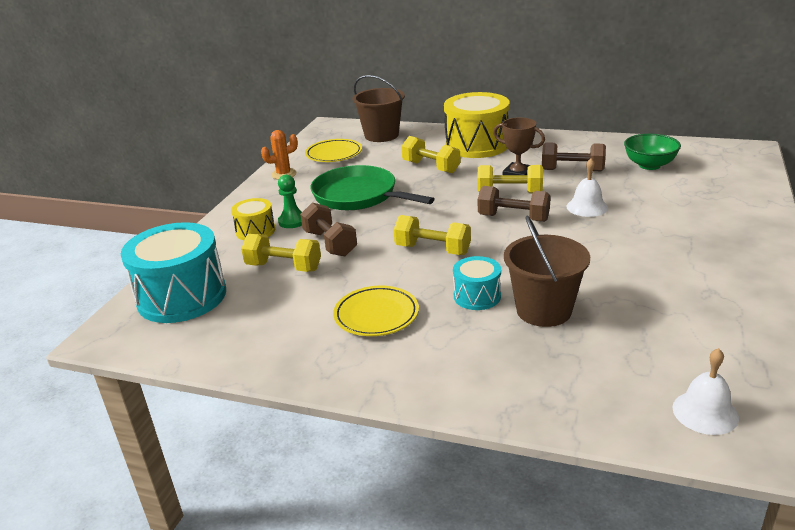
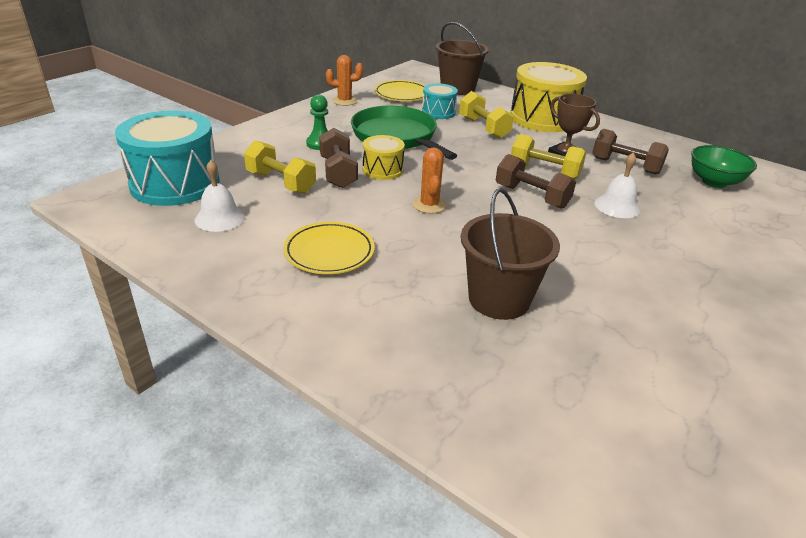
camera: 15 degrees right, 5 degrees up
(255, 231) = (282, 144): yellow drum -> yellow drum (382, 170)
(432, 249) = (429, 205): yellow dumbbell -> orange cactus
(477, 296) = (440, 263): turquoise drum -> turquoise drum (438, 112)
(705, 412) = (608, 478): white bell -> white bell (220, 218)

